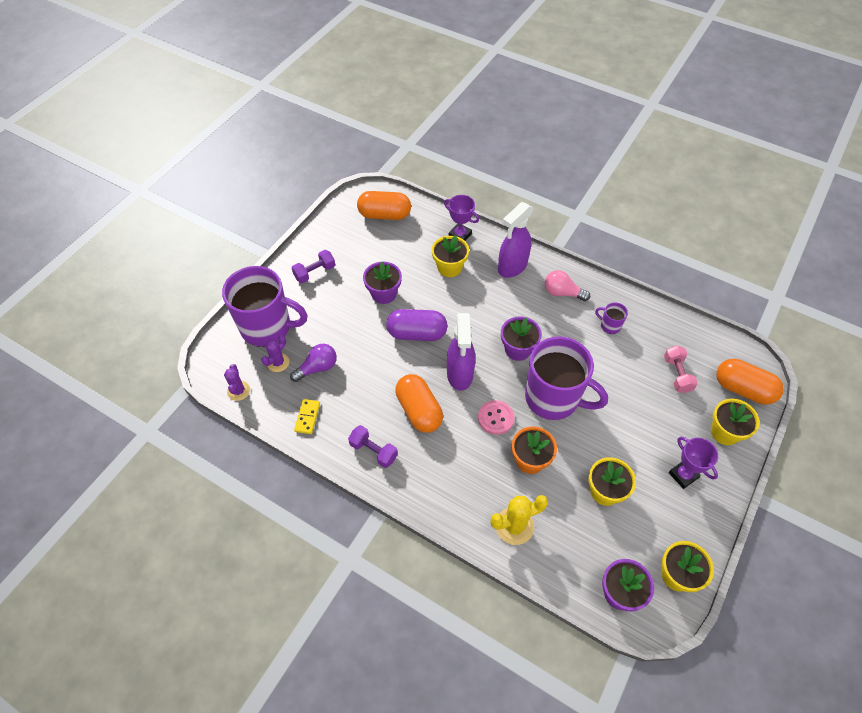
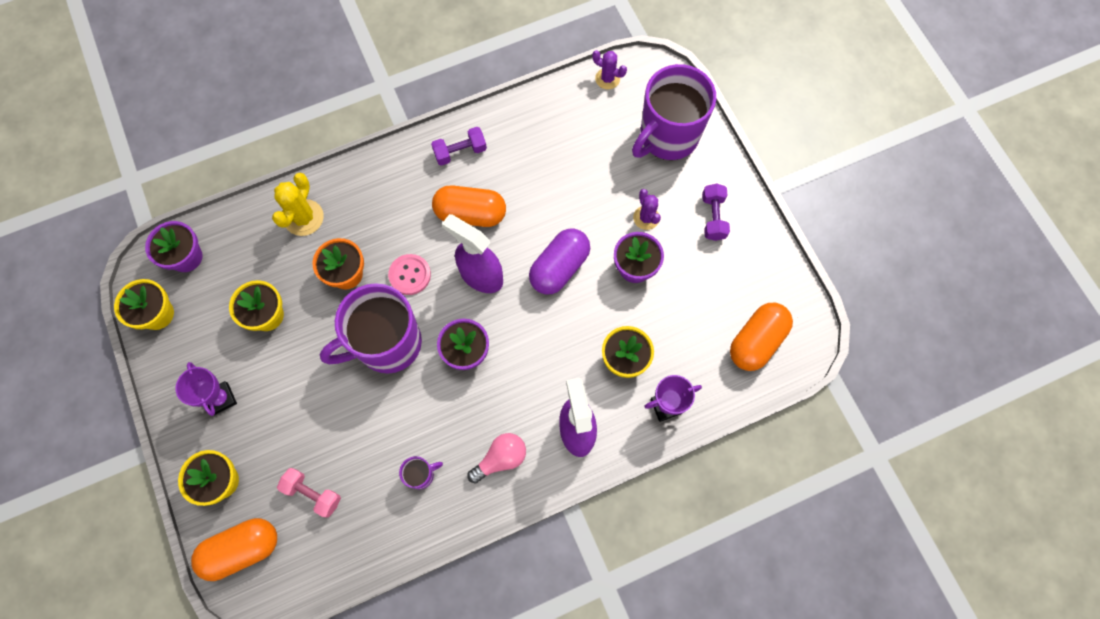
camera: 125 degrees right, 15 degrees up
(278, 362) = (616, 125): purple cactus -> purple cactus (646, 218)
(307, 417) = (536, 119): yellow domino -> none
(317, 368) = (584, 155): purple light bulb -> none
(683, 475) = (221, 399): purple trophy -> purple trophy turned 60 degrees clockwise

